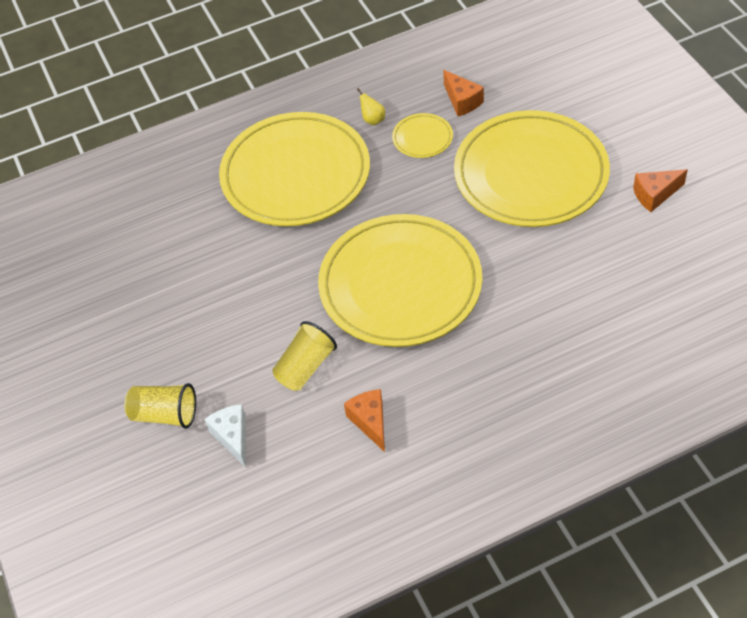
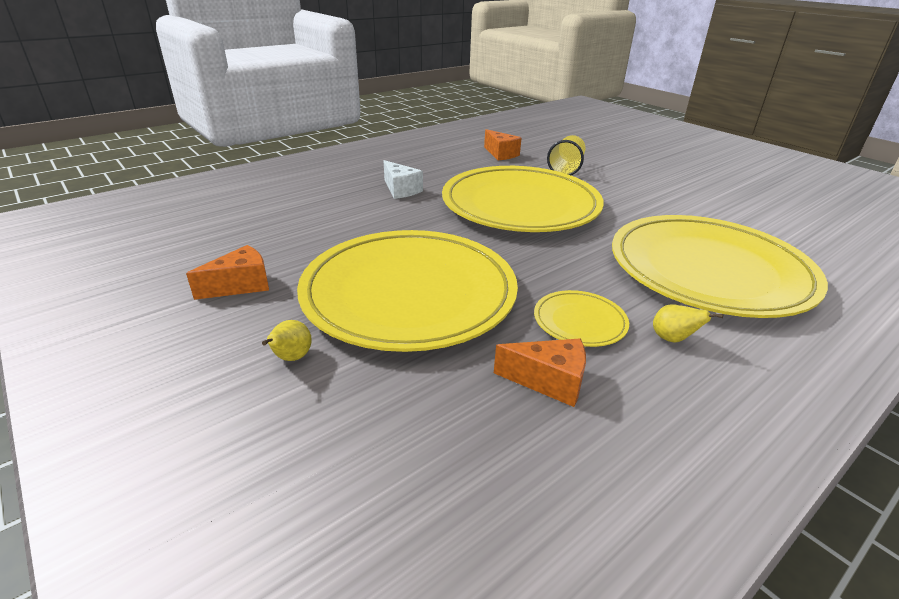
camera: 160 degrees right, 20 degrees down
(165, 414) = (642, 150): yellow cup -> none
(232, 437) = (588, 146): white cheese -> white cheese (400, 190)
(462, 101) = (549, 381): orange cheese -> orange cheese turned 150 degrees clockwise
(606, 130) = (291, 358): none -> yellow pear

